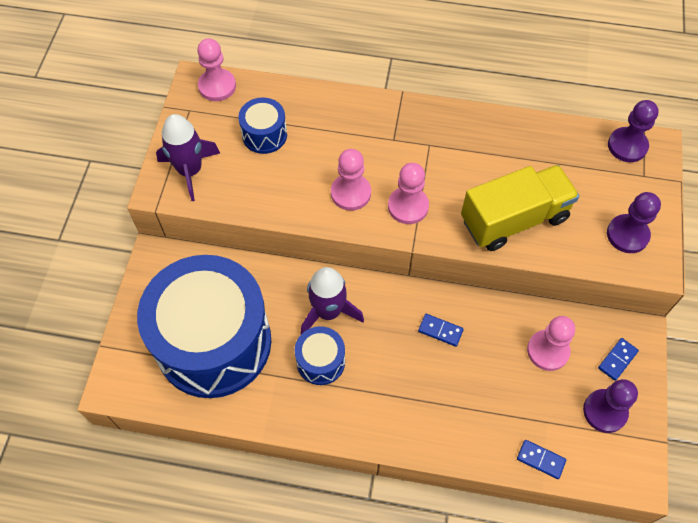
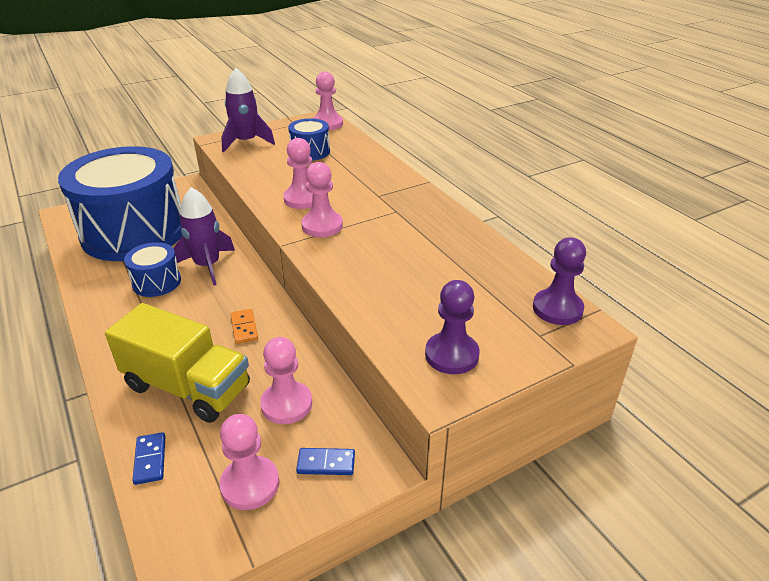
camera: 50 degrees right, 25 degrees down
(440, 331) = (244, 327): blue domino -> orange domino
(514, 219) = (377, 280): yellow truck -> yellow truck (187, 387)
(605, 411) = (250, 484): purple pawn -> pink pawn

